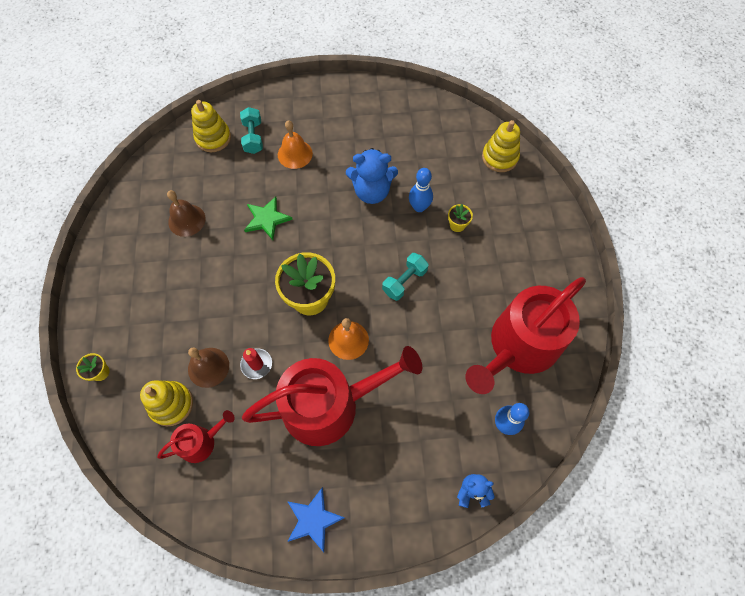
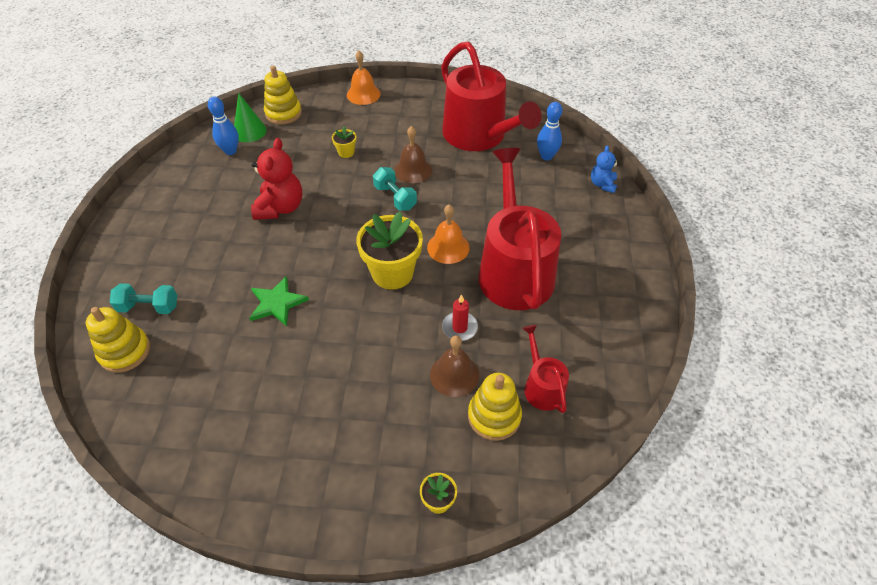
camera: 80 degrees left, 15 degrees down
(187, 220) = (243, 389): brown bell -> brown bell (413, 170)
(295, 154) = (197, 268): orange bell -> orange bell (363, 94)
(313, 519) = (625, 294): blue star -> none
(372, 191) = (280, 207): blue teddy bear -> red teddy bear
(419, 207) = (315, 175): blue bowling pin -> blue bowling pin (230, 151)
(465, 138) = (249, 131): none -> green cone

